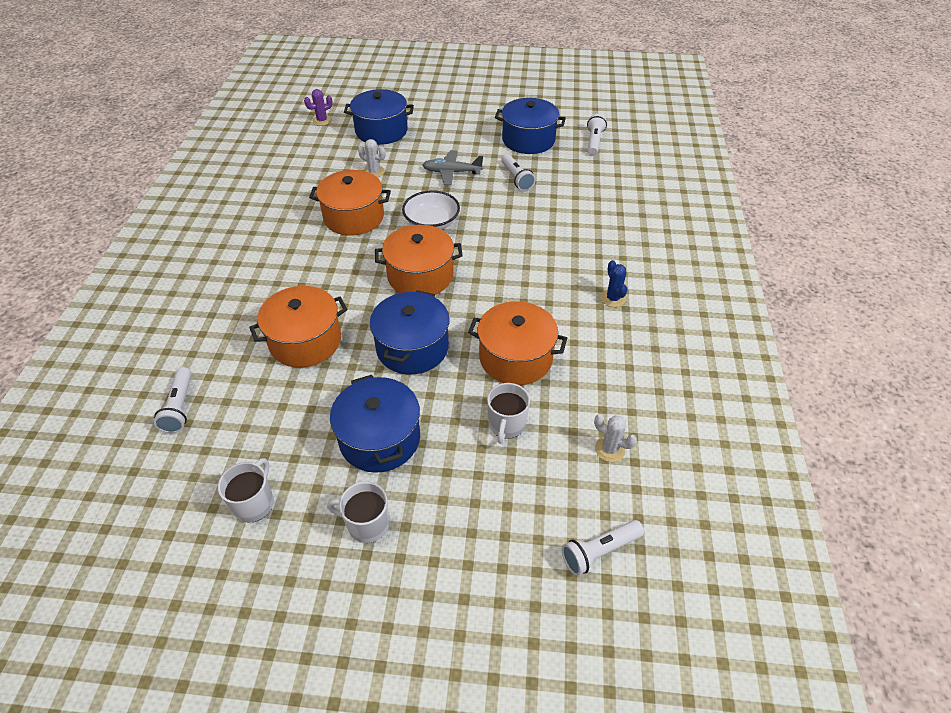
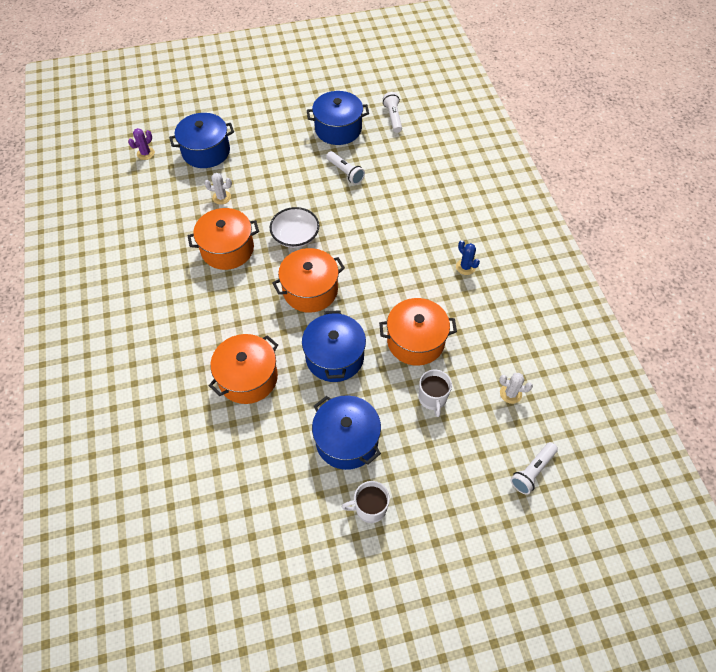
camera: 20 degrees left, 10 degrees up
(180, 407) = (178, 467): white flashlight -> none
(254, 503) = (280, 522): white mug -> none
(451, 172) = (288, 180): grey plane -> none

